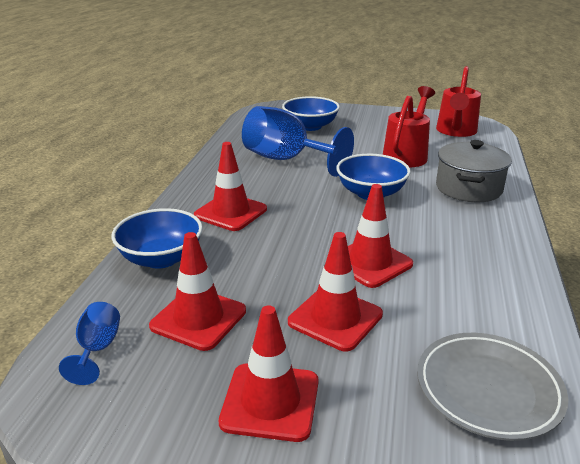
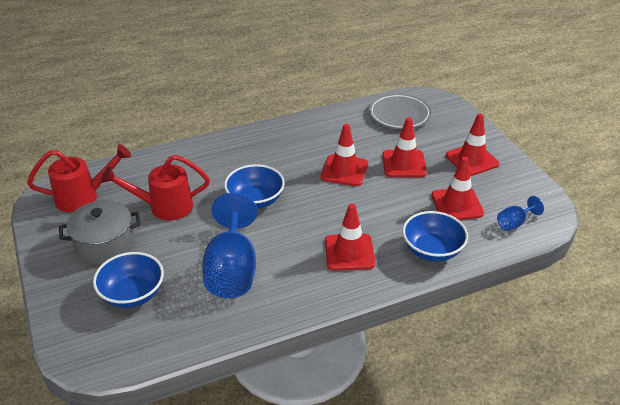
camera: 125 degrees left, 10 degrees up
(468, 188) = (207, 162): grey pot -> grey pot (104, 244)

